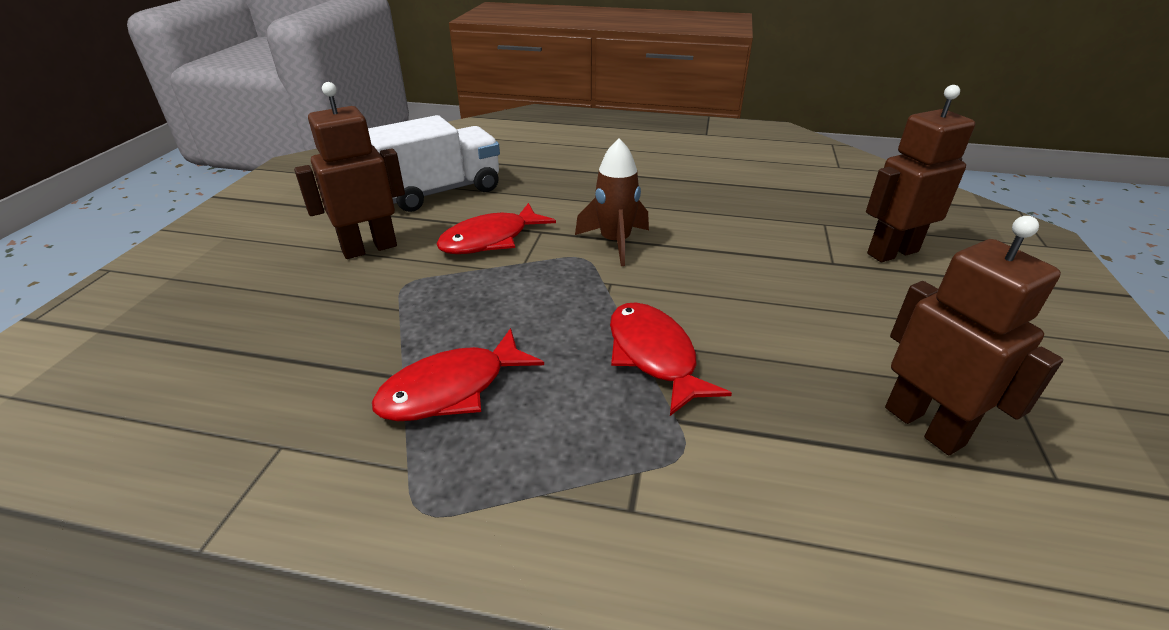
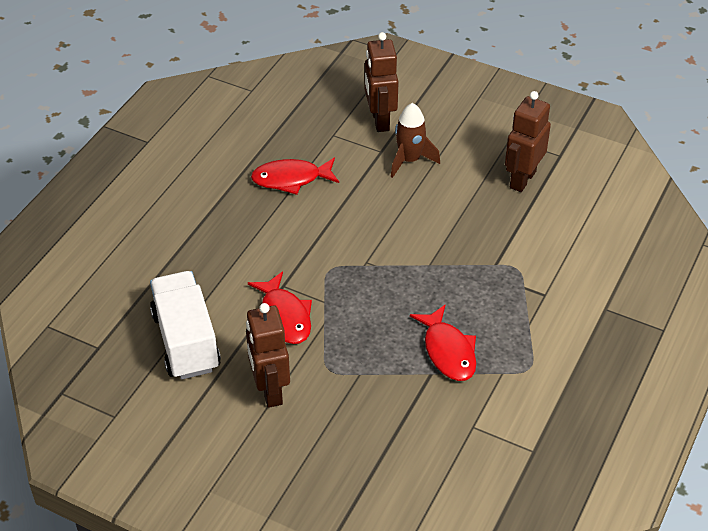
camera: 75 degrees left, 10 degrees up
(615, 242) = (316, 247): brown rocket -> brown rocket (409, 160)
(654, 355) = (445, 260): red fish -> red fish (291, 179)
(924, 425) = (522, 179): brown robot -> brown robot turned 45 degrees counterclockwise

